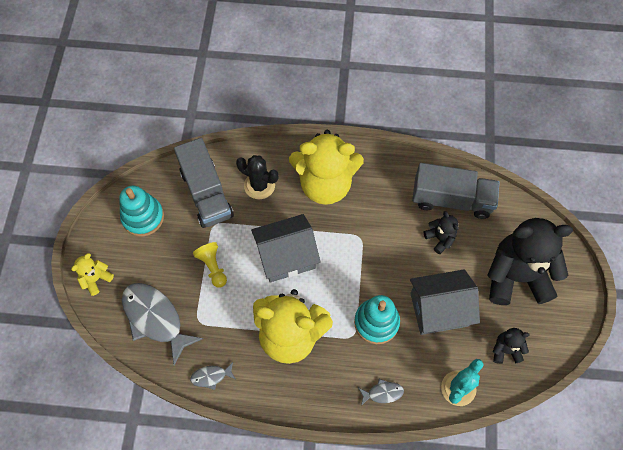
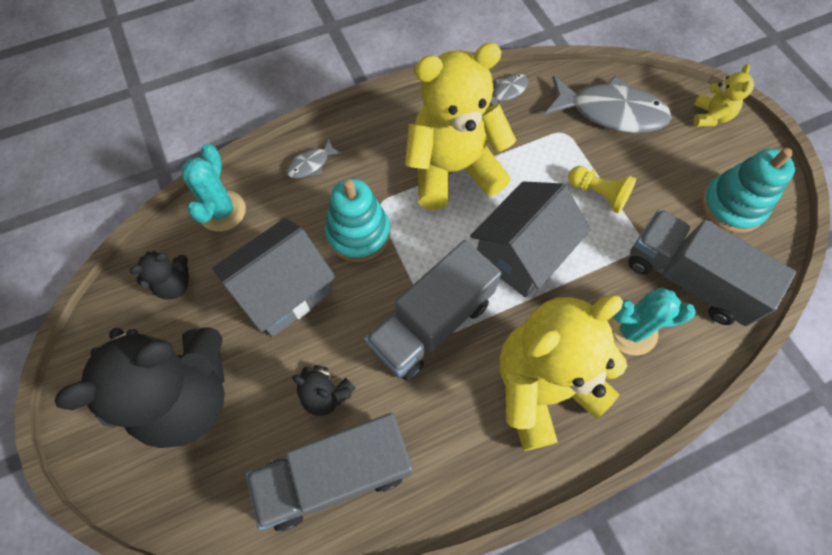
camera: 150 degrees right, 0 degrees up
(259, 185) = (631, 330): black cactus -> turquoise cactus
(363, 245) = (431, 323): none -> grey truck

